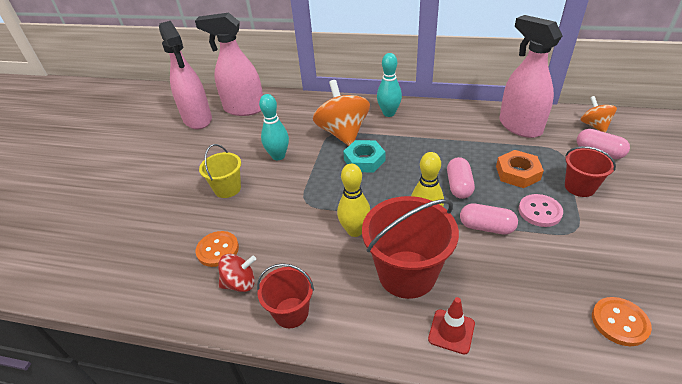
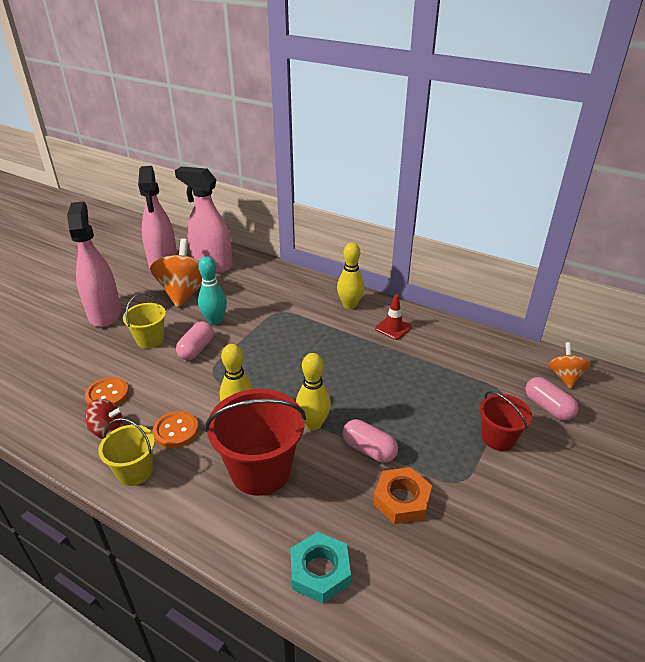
camera: 15 degrees right, 5 degrees down
(291, 312) = (135, 471): red bucket -> yellow bucket
(343, 133) = (291, 314): orange spinning top -> orange spinning top (184, 293)
(364, 160) = (293, 347): turquoise nut -> turquoise nut (320, 571)
(389, 113) = (350, 305): turquoise bowling pin -> yellow bowling pin
(451, 331) = (266, 537): red traffic cone -> red traffic cone (393, 328)
(459, 186) = (370, 400): pink capsule -> pink capsule (196, 349)
(517, 173) = (441, 404): orange nut -> orange nut (402, 500)
(519, 126) = (479, 355): pink spray bottle -> pink spray bottle (104, 314)
(540, 211) = (436, 450): pink button -> none
(619, 322) = (438, 586): orange button -> orange button (176, 430)

